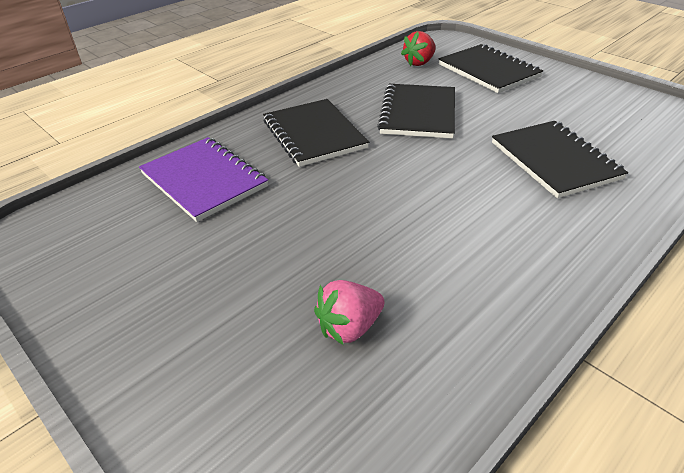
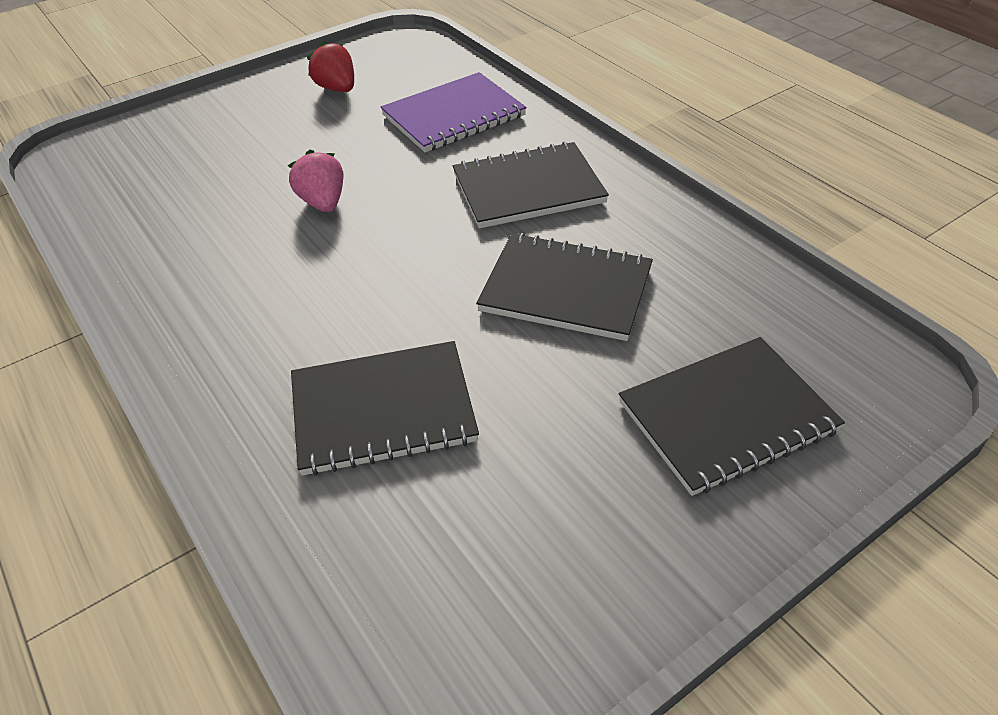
camera: 100 degrees right, 5 degrees up
(349, 327) = (203, 192): pink strawberry -> pink strawberry (323, 202)
(419, 63) = (767, 322): red strawberry -> red strawberry (337, 88)

